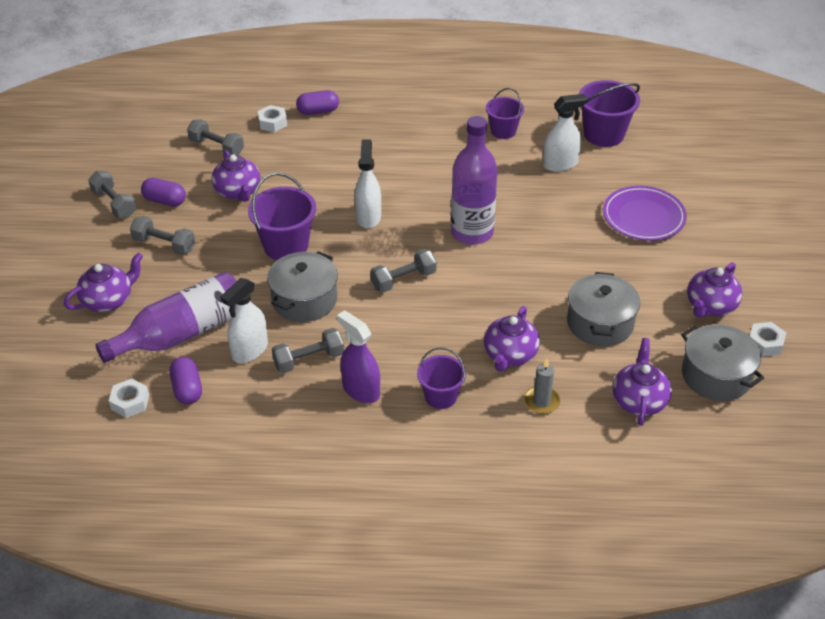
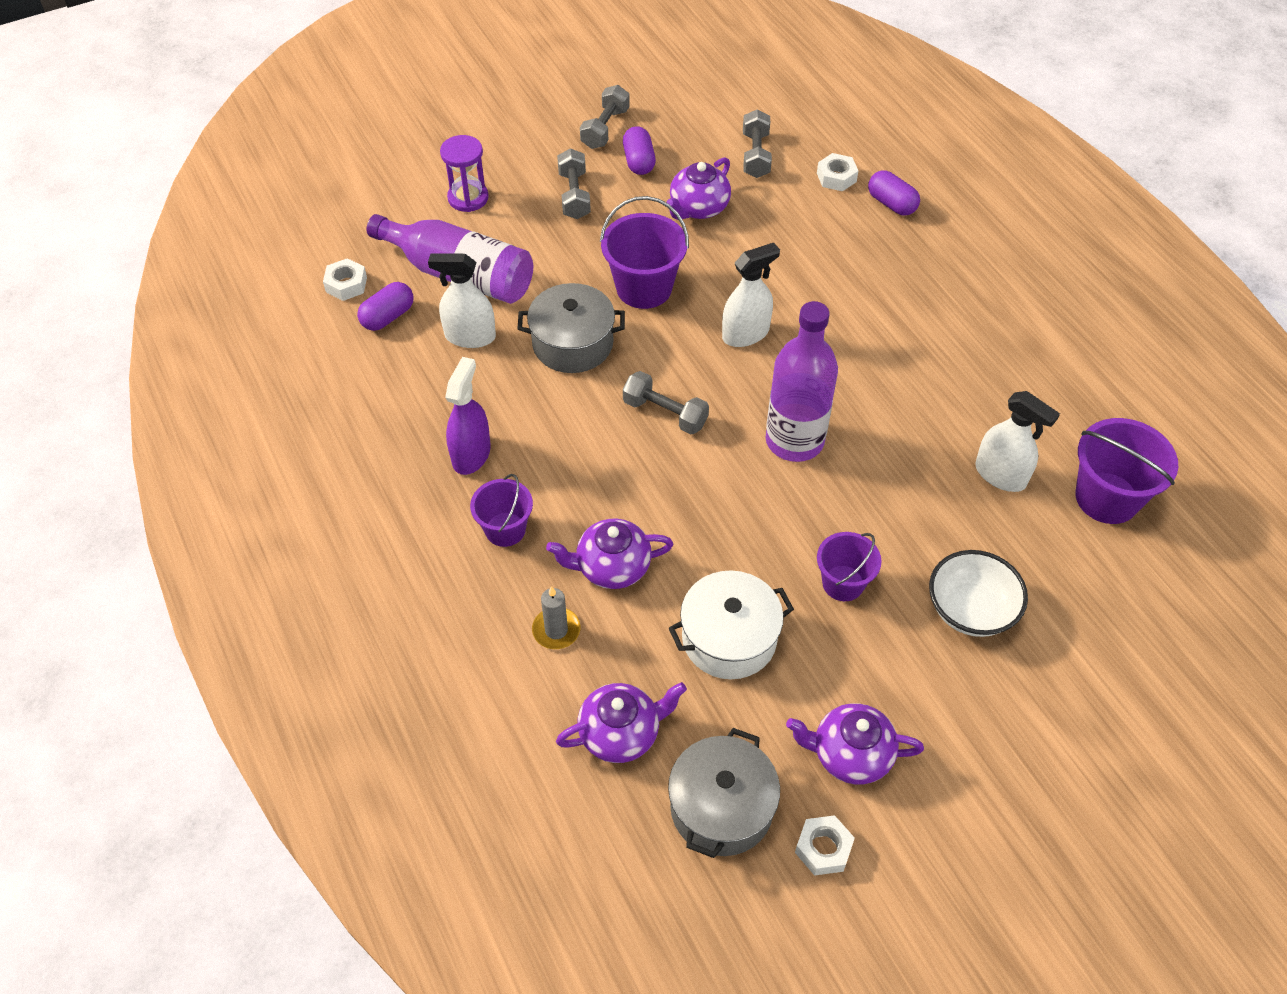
camera: 60 degrees right, 10 degrees up
(108, 300) = (468, 198): purple teapot -> purple hourglass
(309, 360) = (487, 390): grey dumbbell -> none
(503, 131) = (1014, 388): purple bucket -> purple bucket (843, 583)
(600, 323) = (729, 638): grey pot -> white pot
(643, 217) = (970, 609): purple plate -> white bowl

